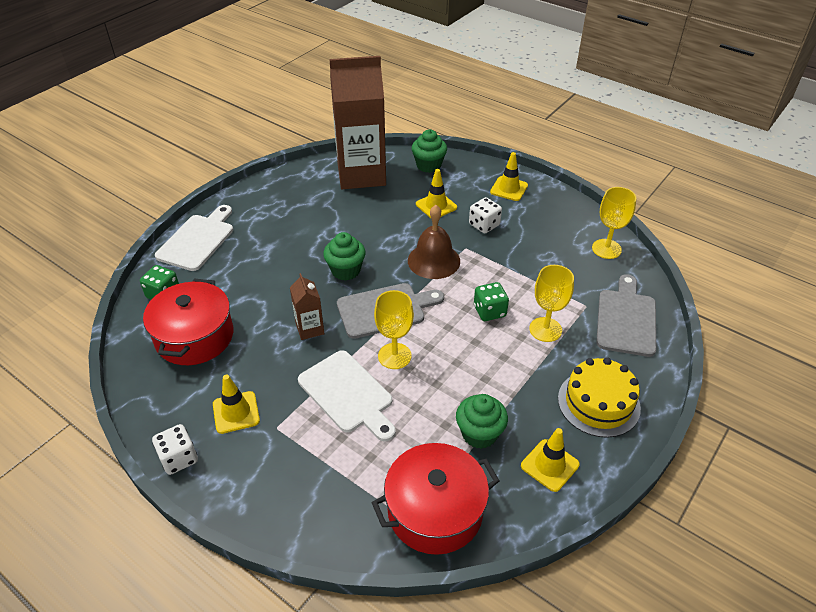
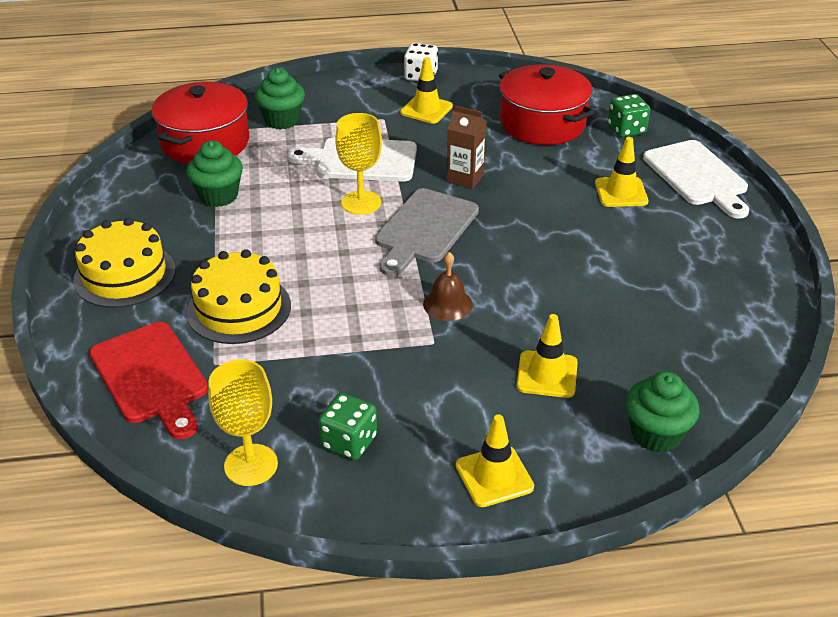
camera: 135 degrees right, 5 degrees down
(346, 270) = (518, 238): green cupcake -> green cupcake (282, 120)
(361, 174) = (705, 353): brown carton -> none
(433, 260) = (447, 304): brown bell -> brown bell, size x0.62
(484, 225) = (451, 389): white dice -> none
(489, 311) = (319, 290): green dice -> green dice (349, 442)
(545, 329) = (239, 308): yellow goblet -> yellow cake
(549, 465) = (136, 209): yellow traffic cone -> yellow traffic cone (621, 192)
(626, 319) = (151, 376): grey cutting board -> red cutting board

